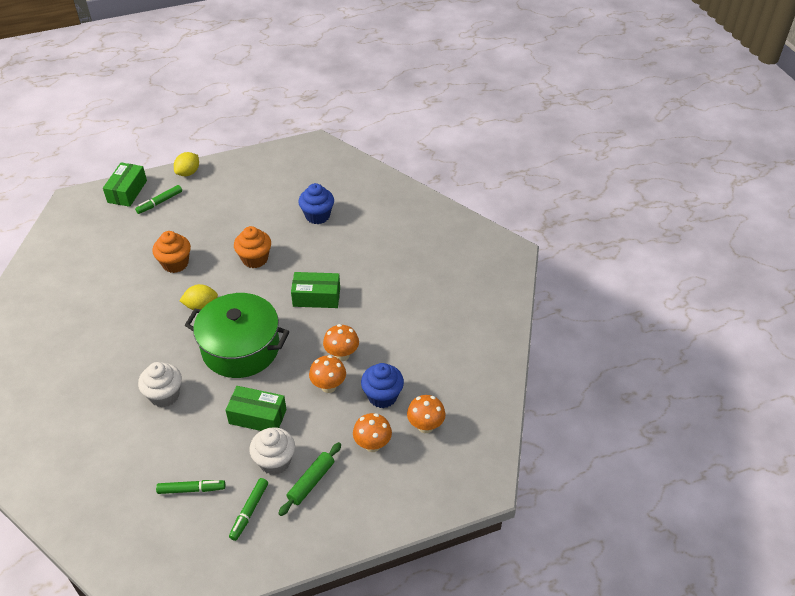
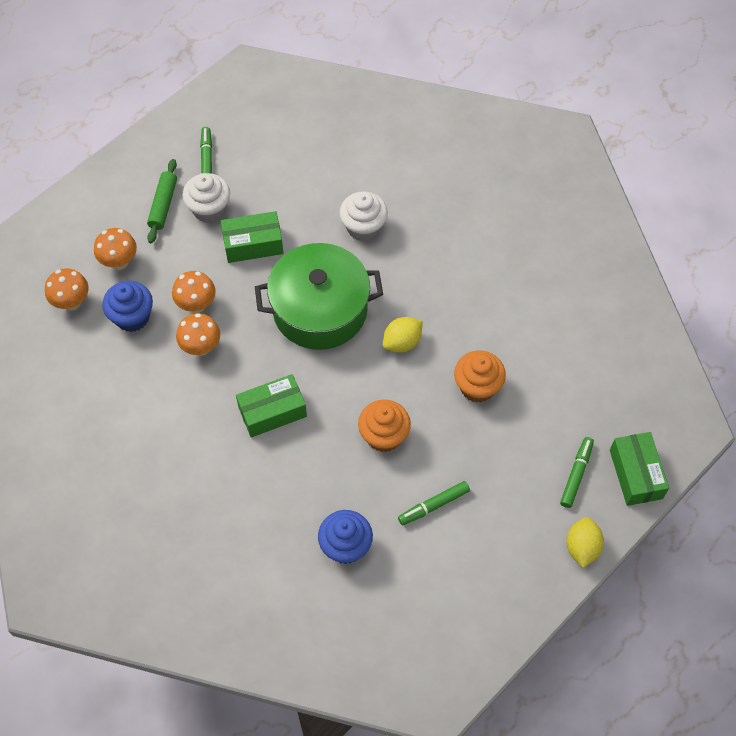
camera: 155 degrees right, 15 degrees up
(191, 489) = (272, 156): green marker -> green marker (433, 505)

